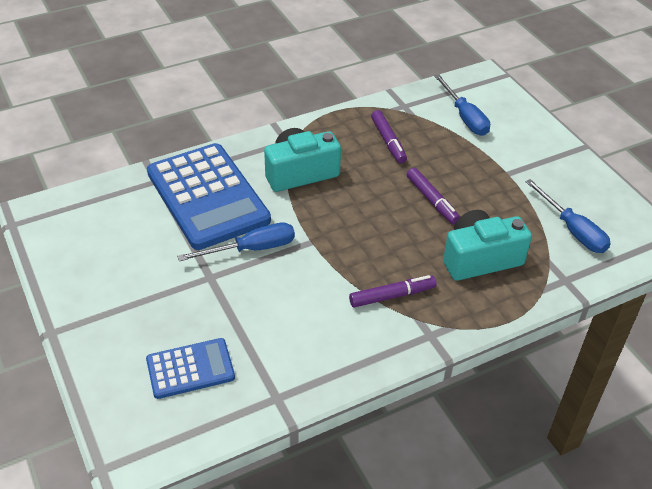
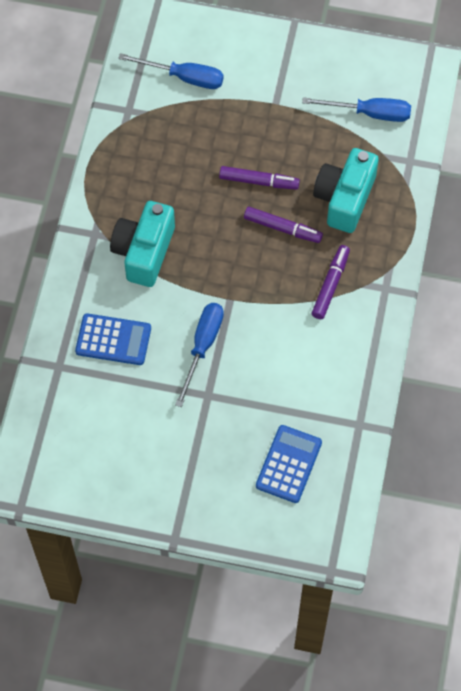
camera: 50 degrees left, 20 degrees up
(207, 196) = (113, 340): blue calculator -> blue calculator, size x0.52
(388, 141) = (163, 158): purple marker -> purple marker (282, 228)

